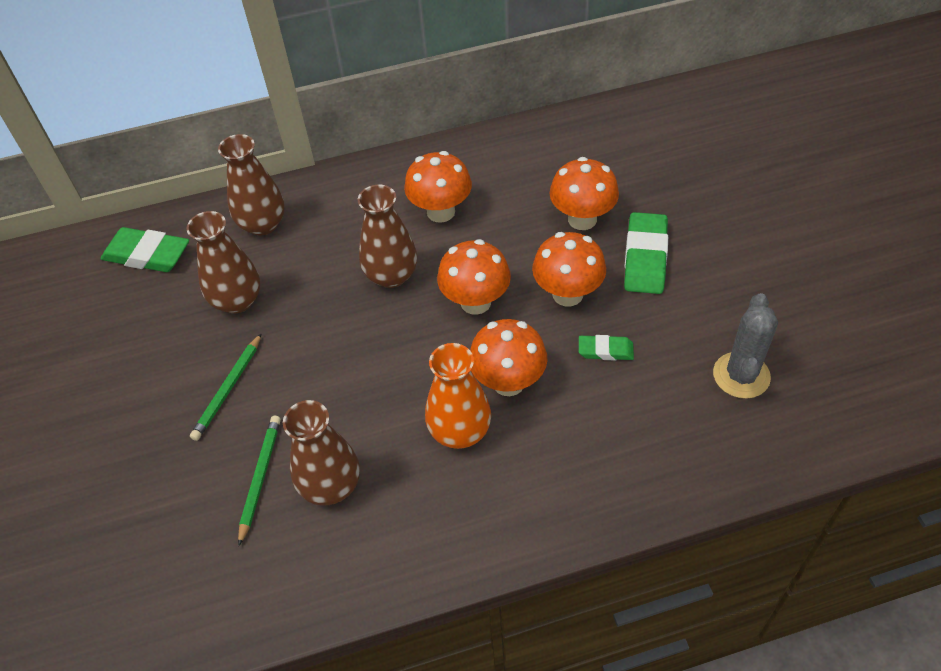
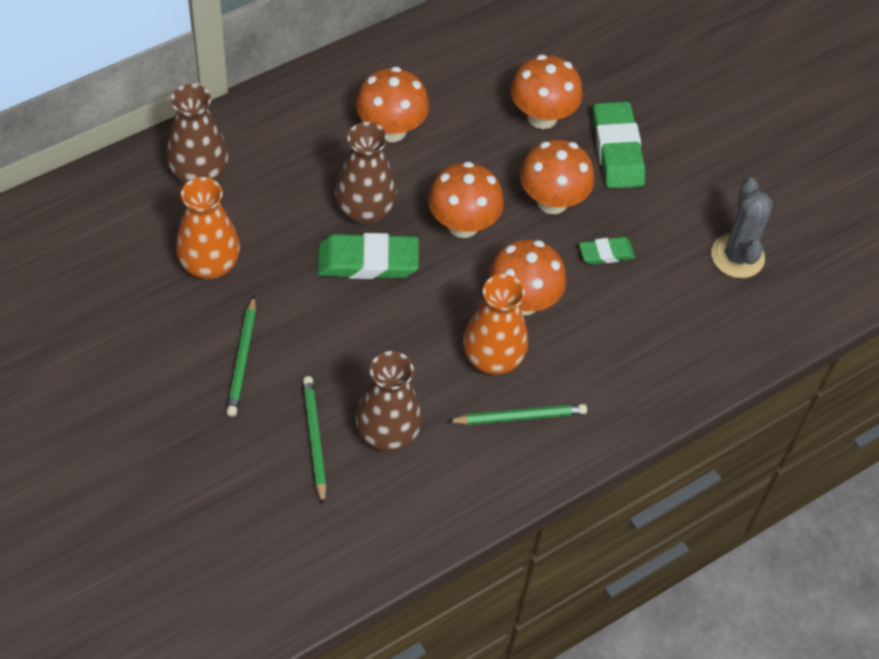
camera: 25 degrees left, 5 degrees up
(147, 255) = (82, 228): green eraser -> green eraser (368, 261)
(237, 301) = (209, 264): brown vase -> orange vase
(466, 496) = (520, 417): none -> green pencil

